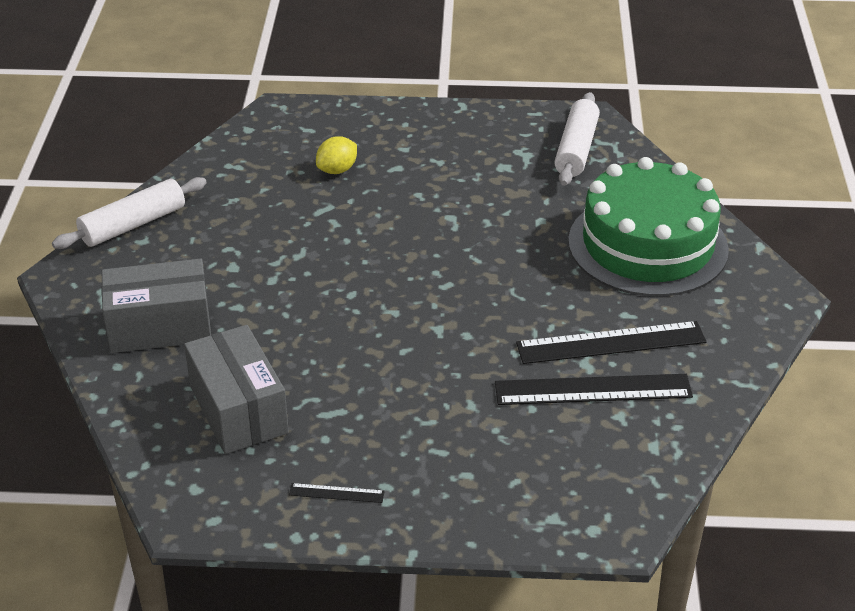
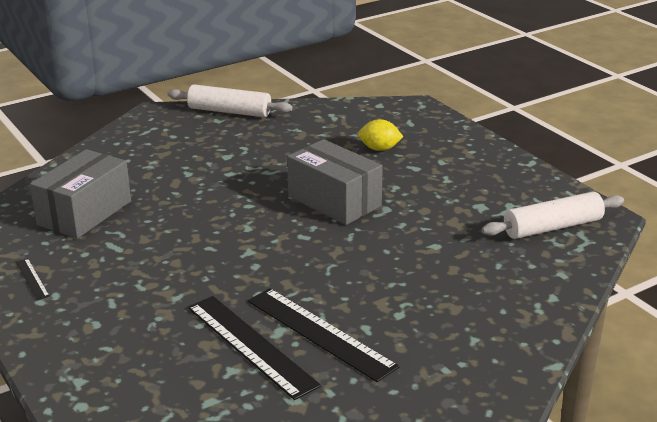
camera: 55 degrees right, 10 degrees down
(160, 326) = (139, 157): grey box -> grey box (334, 201)
(647, 245) = (473, 305): green cake -> none

